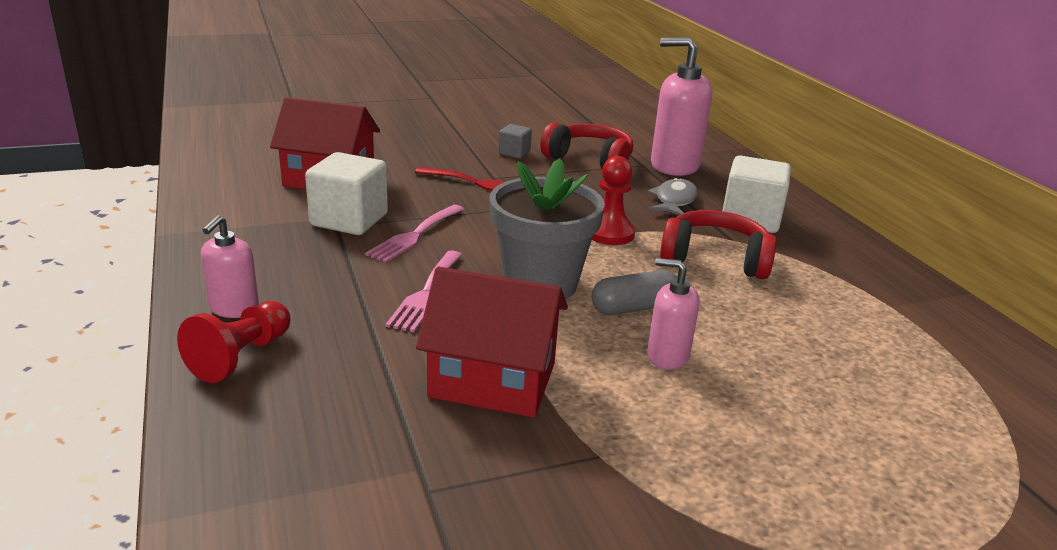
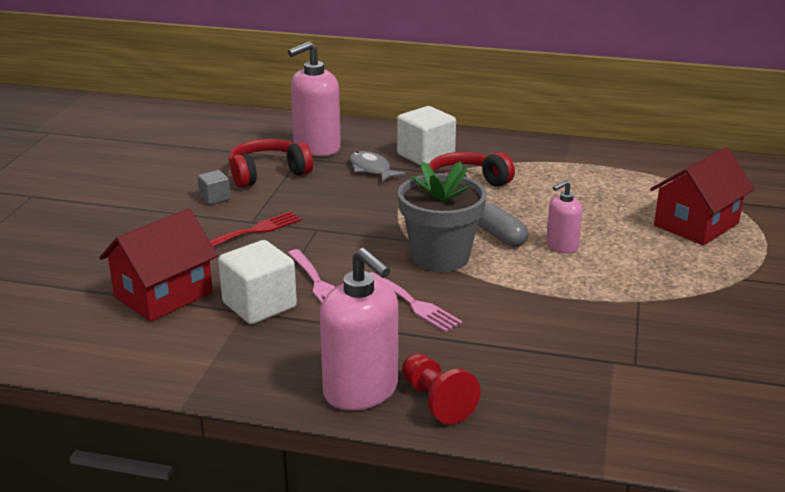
camera: 55 degrees left, 0 degrees up
(234, 308) = (361, 391): pink soap dispenser -> pink soap dispenser, size x1.81
(493, 380) = (542, 311): red house -> red house (696, 224)
(609, 233) = (395, 209): red pawn -> none
(634, 308) = (500, 236): grey capsule -> grey capsule turned 45 degrees counterclockwise

